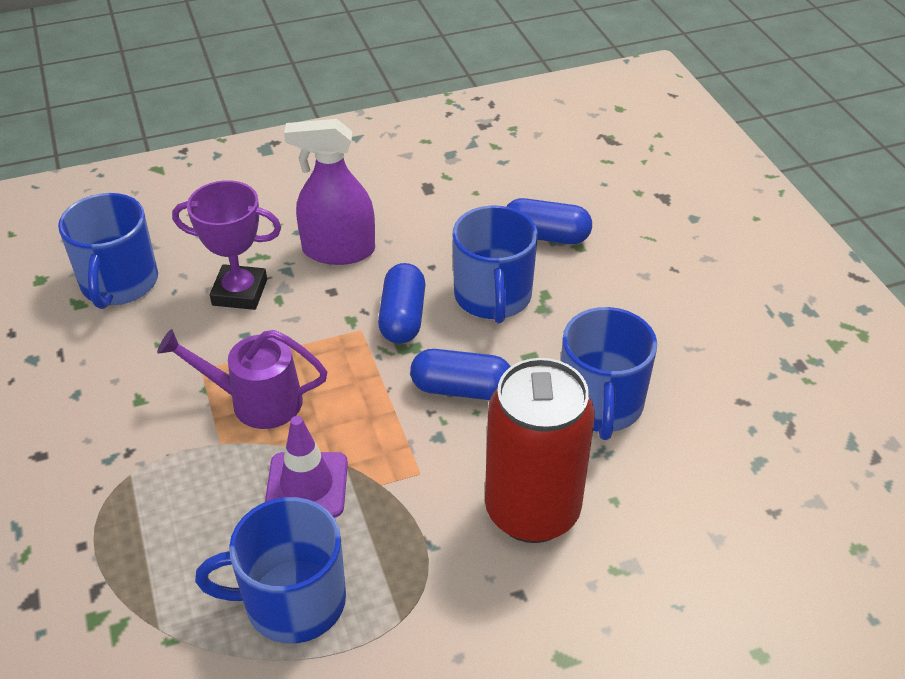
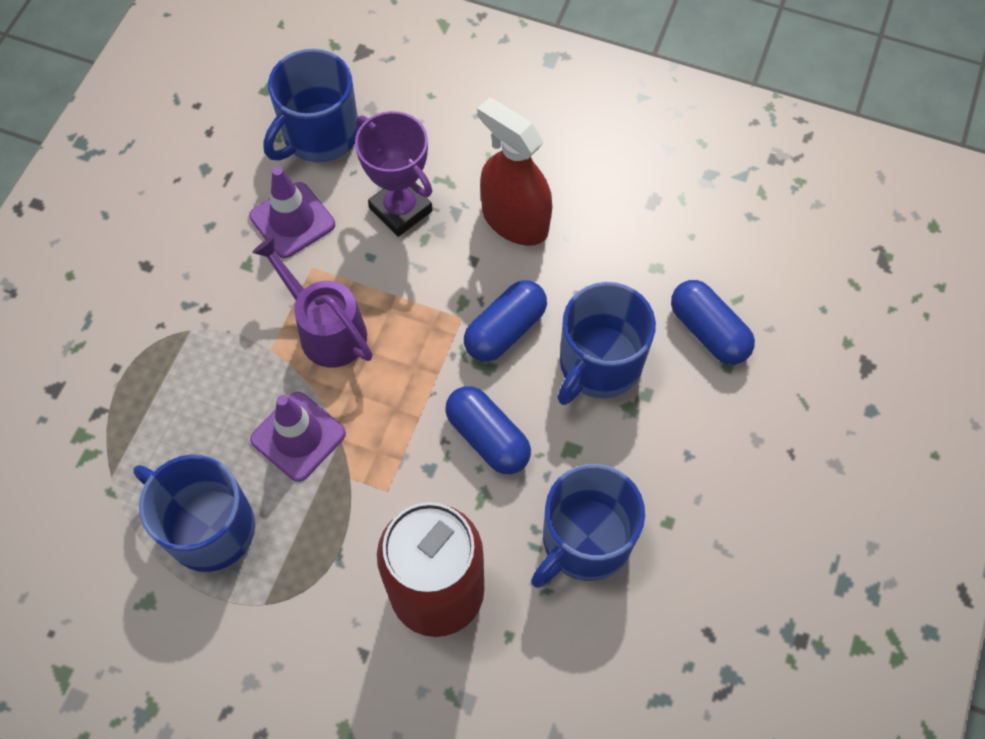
camera: 40 degrees right, 20 degrees up
(151, 349) = (292, 220): none -> purple traffic cone
(338, 250) = (514, 220): purple spray bottle -> red spray bottle

